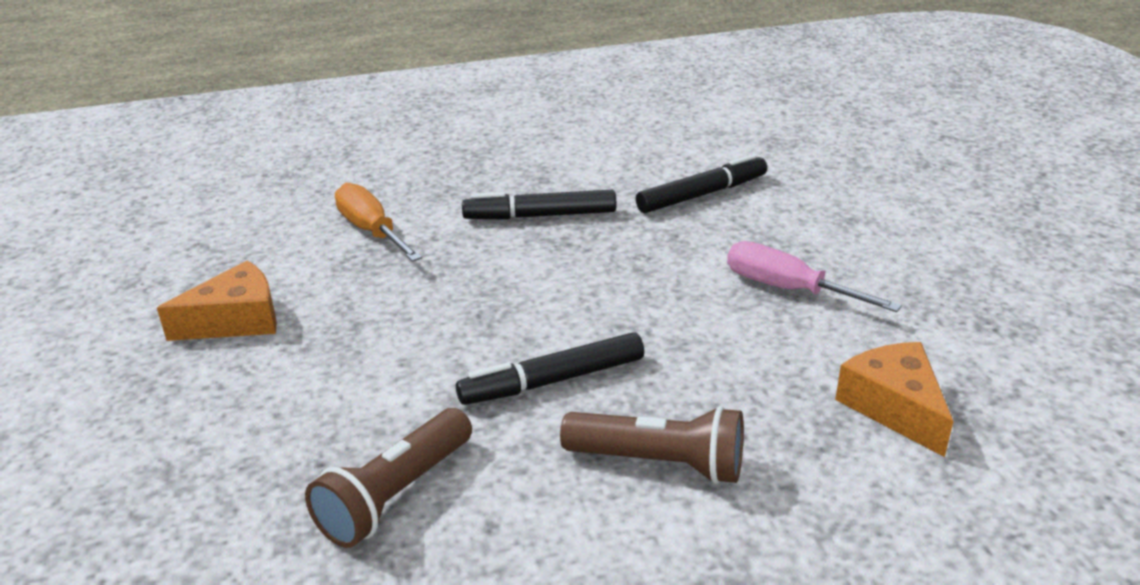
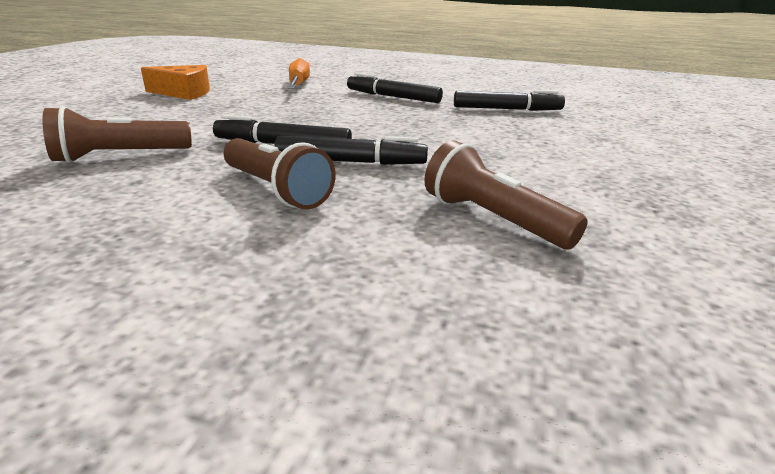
camera: 30 degrees right, 5 degrees down
(667, 378) = (351, 162): none -> black marker
(788, 289) = (502, 152): pink screwdriver -> none
(894, 407) = (493, 219): orange cheese -> brown flashlight

